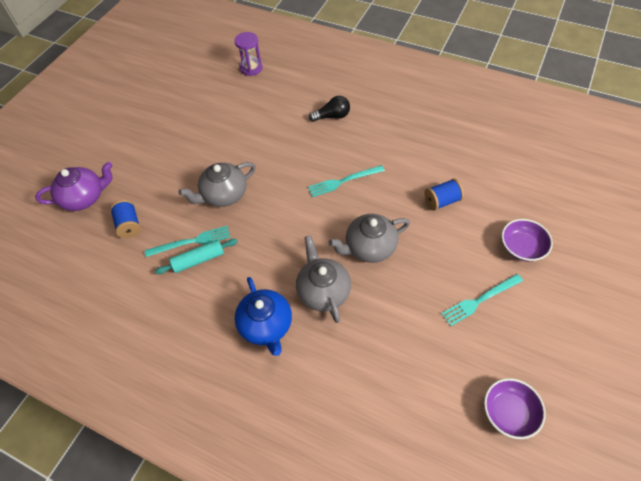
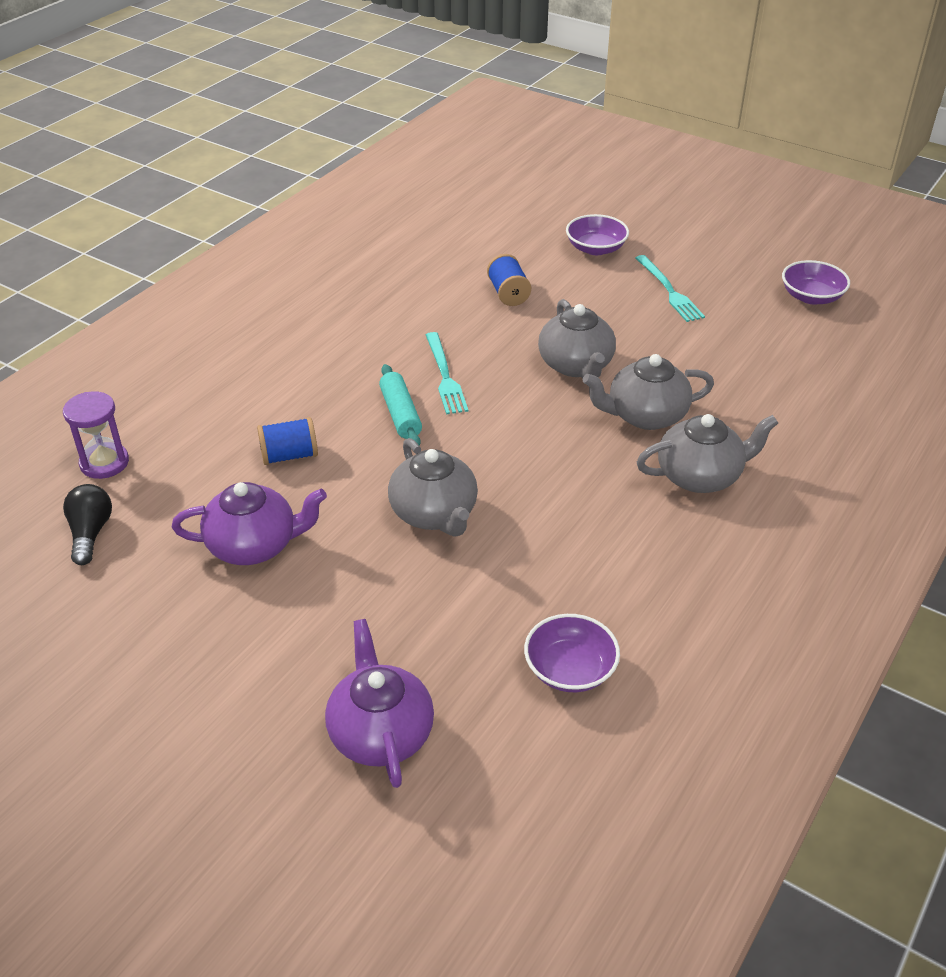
camera: 85 degrees left, 15 degrees down
(114, 266) = (570, 669): none -> purple bowl
(129, 225) = (474, 650): blue spool -> blue spool (289, 456)
(191, 242) = (531, 558): turquoise fork -> none
(199, 131) = (254, 545): none -> purple teapot
(199, 260) = (571, 549): turquoise rolling pin -> turquoise rolling pin (400, 414)
(266, 325) = (700, 476): blue teapot -> grey teapot
(332, 116) = (294, 373): black light bulb -> black light bulb (90, 533)

